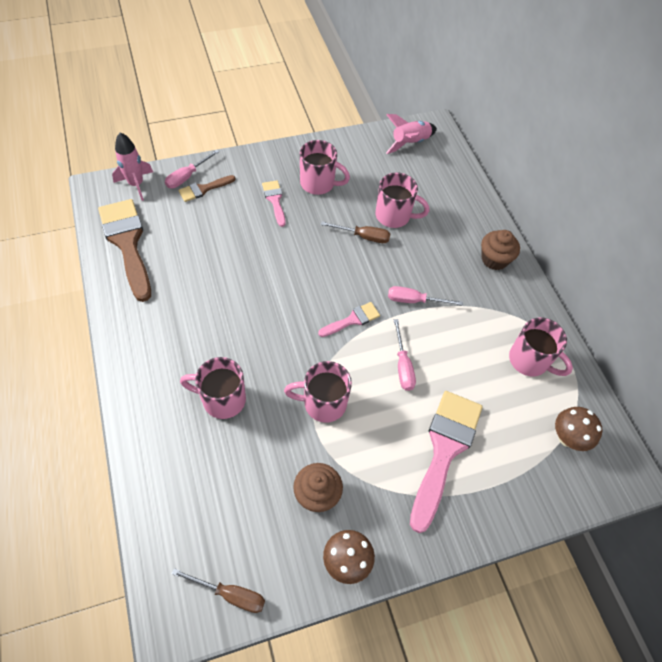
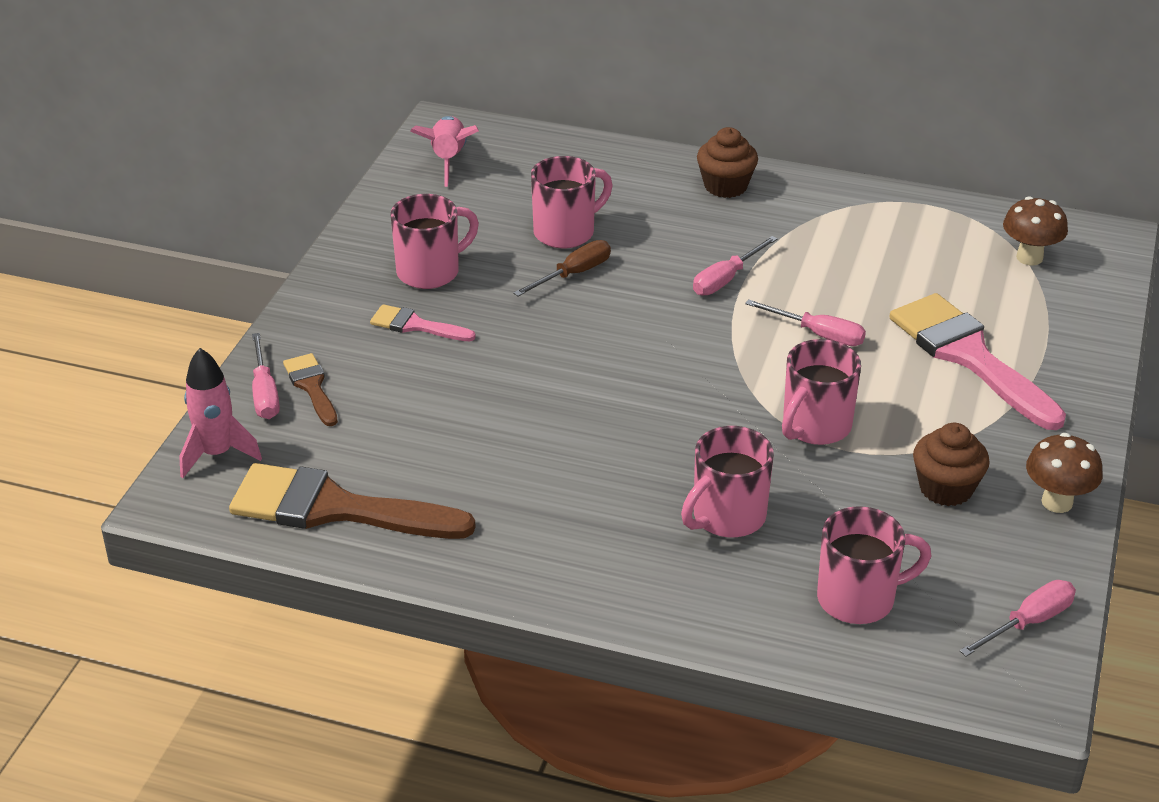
camera: 50 degrees left, 20 degrees down
(203, 189) = (311, 386): brown brush -> brown brush turned 150 degrees clockwise
(230, 594) = (1028, 622): brown screwdriver -> pink screwdriver
(352, 320) = (705, 344): pink brush -> none
(529, 360) = (902, 233): pink mug -> pink mug (858, 599)

